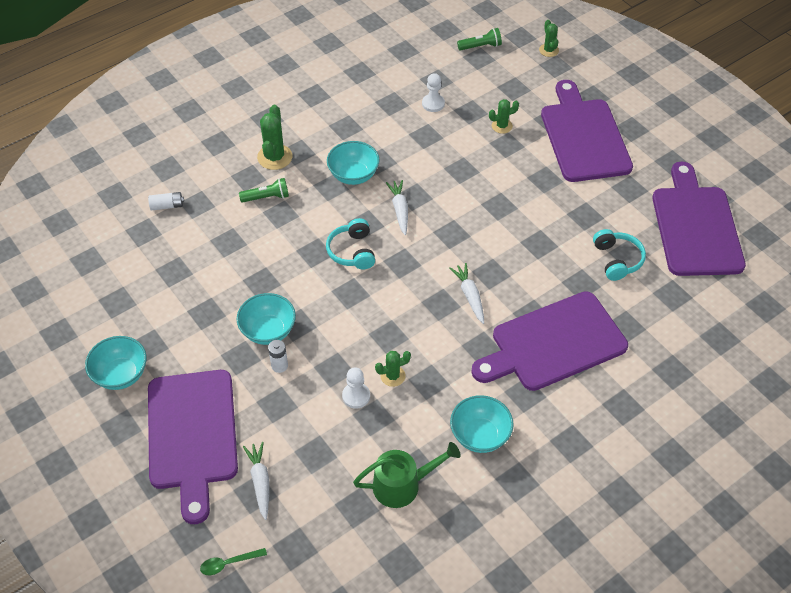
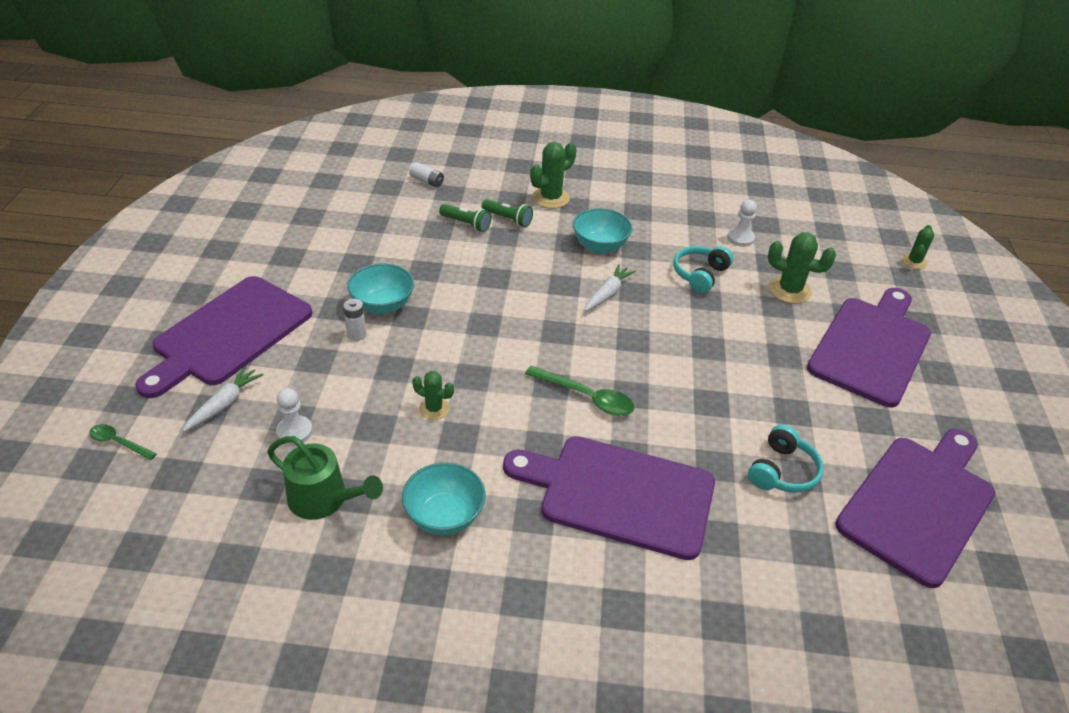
camera: 40 degrees right, 10 degrees down
(121, 374) = (243, 261): turquoise bowl -> none
(352, 251) = (526, 296): turquoise headphones -> turquoise headphones (700, 275)
(356, 396) = (383, 400): white pawn -> white pawn (294, 431)
(469, 296) = (586, 397): white carrot -> green spoon
(481, 46) = (842, 223): green flashlight -> green flashlight (466, 224)
(502, 126) = (789, 290): green cactus -> green cactus, size x1.63

